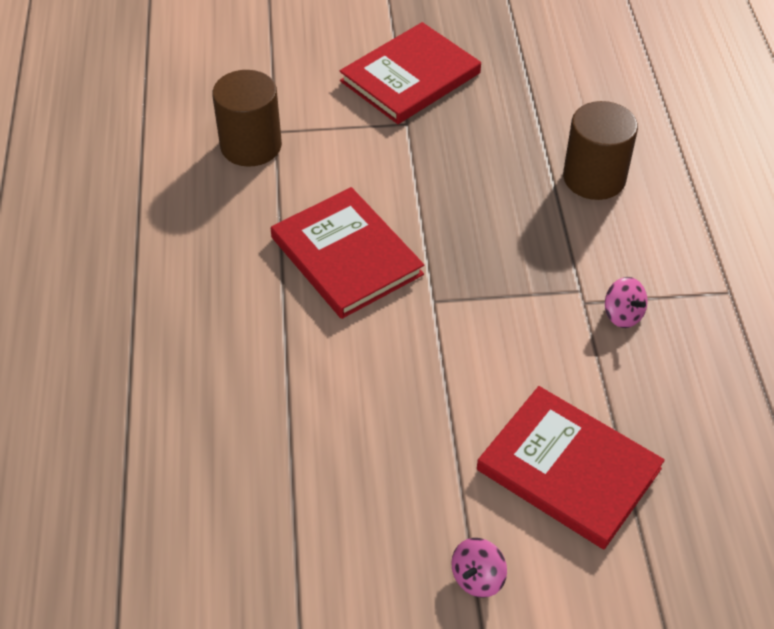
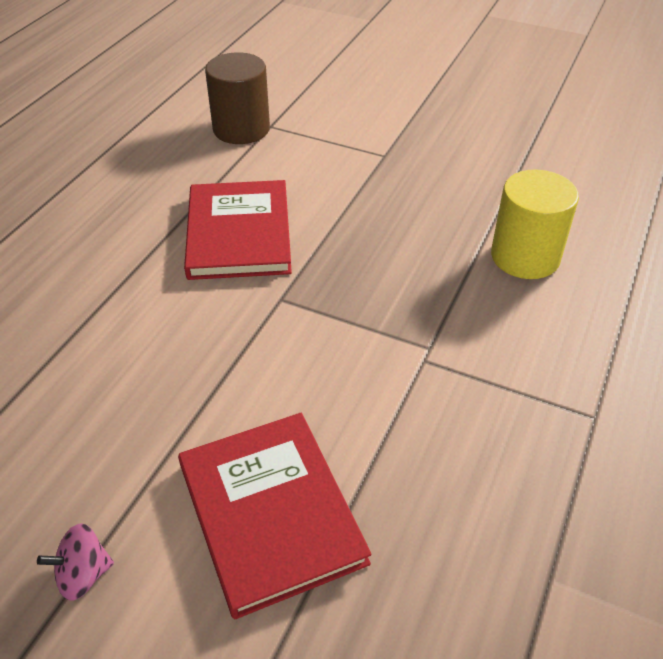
camera: 30 degrees right, 5 degrees down
(410, 77) = (417, 124): red book -> none
(594, 178) = (525, 256): brown cylinder -> yellow cylinder
(622, 315) = (455, 388): pink spinning top -> none

